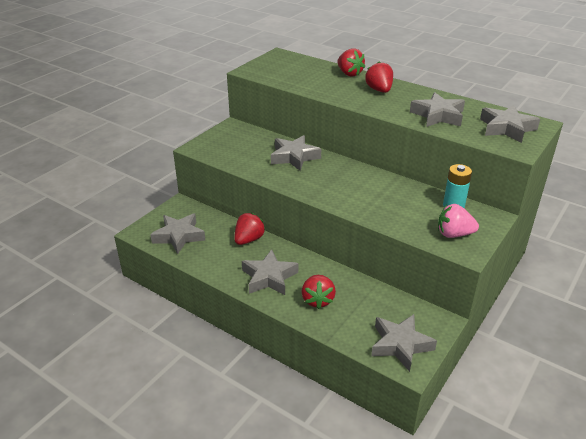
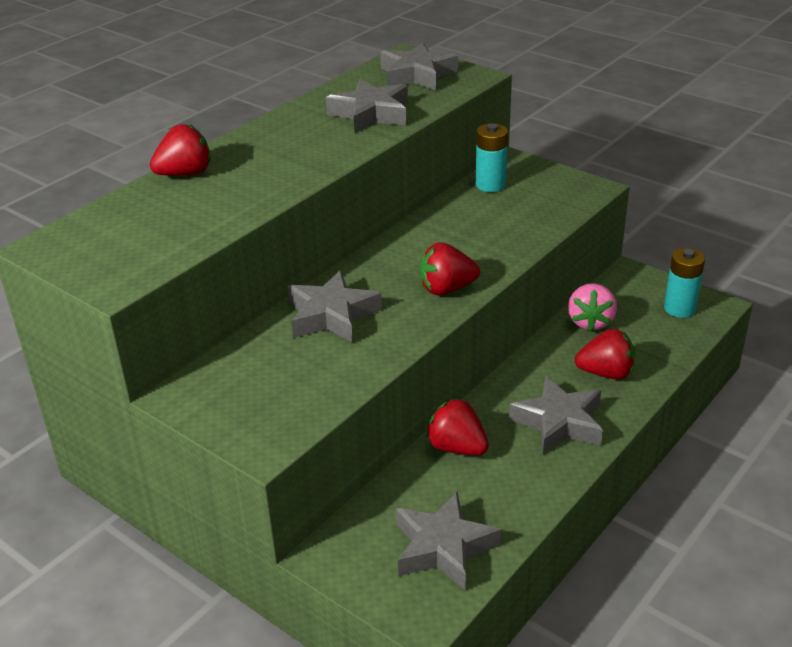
camera: 85 degrees left, 0 degrees up
(379, 90) = (267, 151): red strawberry -> red strawberry (446, 289)
(400, 345) = (679, 308): grey star -> turquoise battery
(454, 234) = (556, 192): pink strawberry -> pink strawberry (590, 322)

